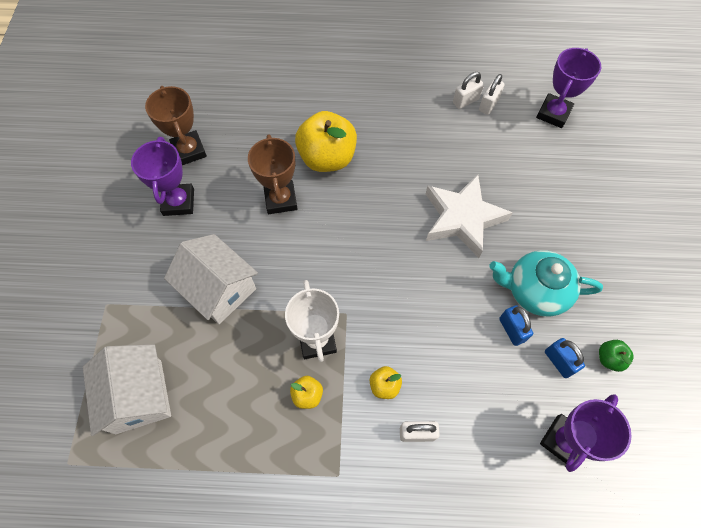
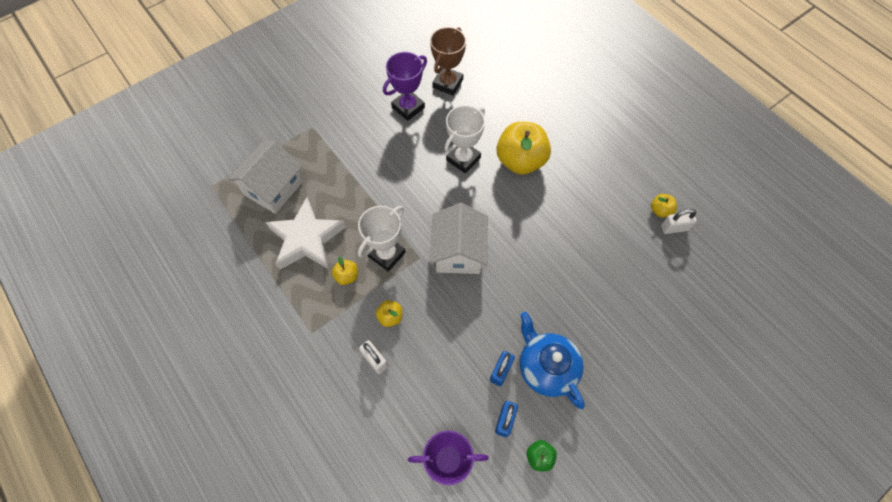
camera: 50 degrees right, 0 degrees up
(219, 289) = (372, 175): white house -> white house (458, 251)
(281, 199) = (463, 159): brown trophy -> white trophy
(462, 218) = (557, 278): white star -> white star (306, 239)
(465, 101) = (660, 210): white padlock -> yellow apple
(535, 291) = (546, 367): turquoise teapot -> blue teapot
(553, 113) = (716, 278): purple trophy -> none

